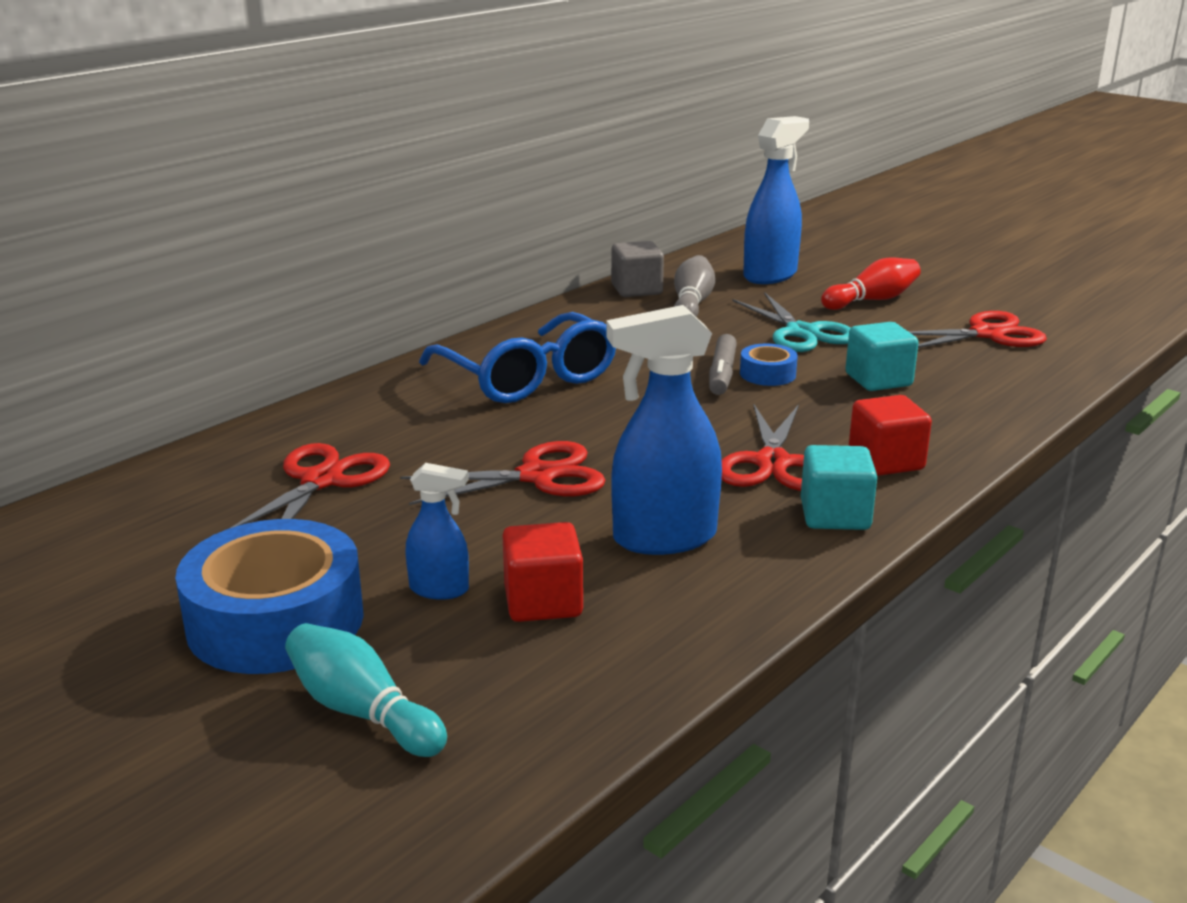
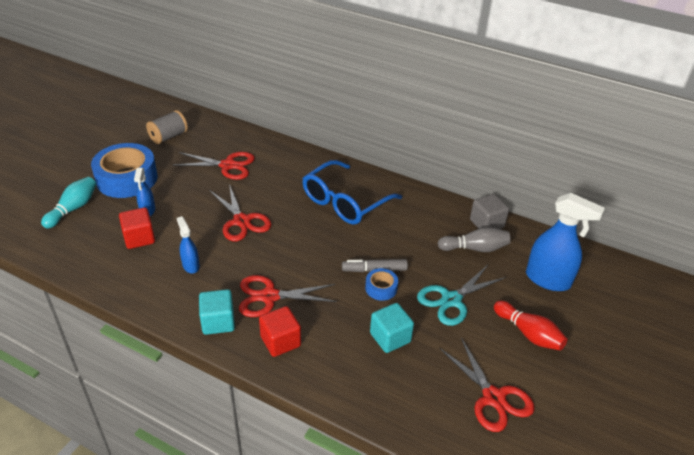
camera: 75 degrees right, 15 degrees up
(121, 554) = (168, 137): none -> grey spool
(663, 538) = (191, 266): blue spray bottle -> blue spray bottle, size x0.53

